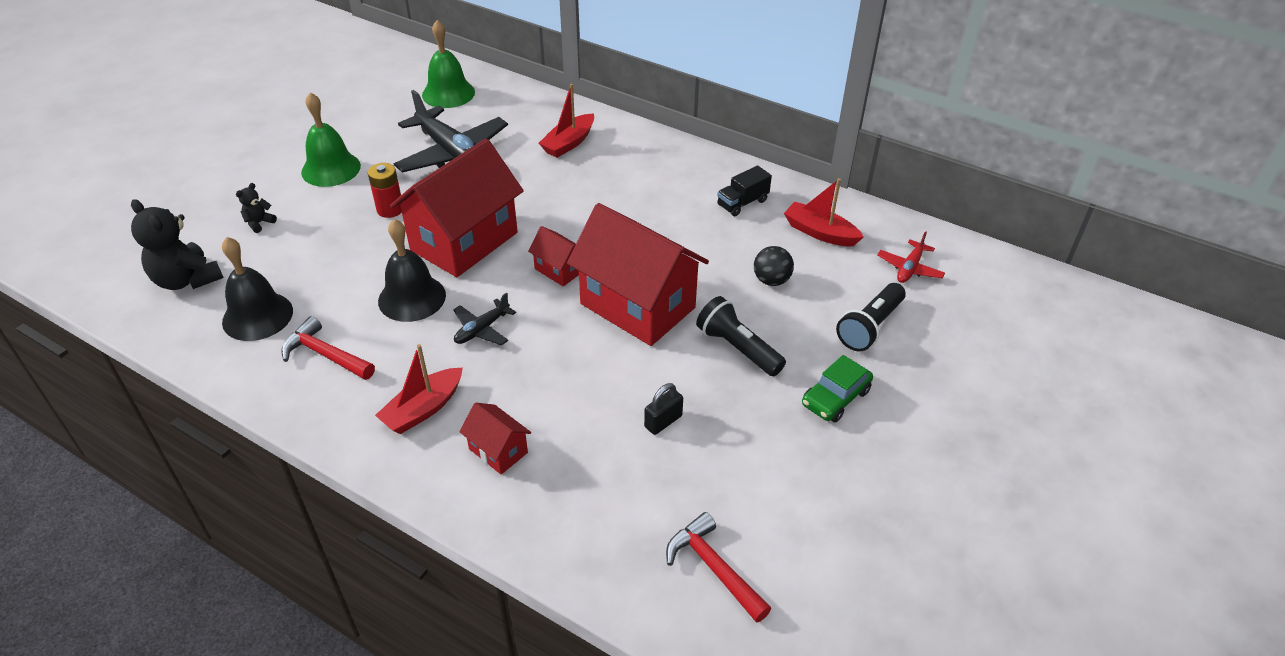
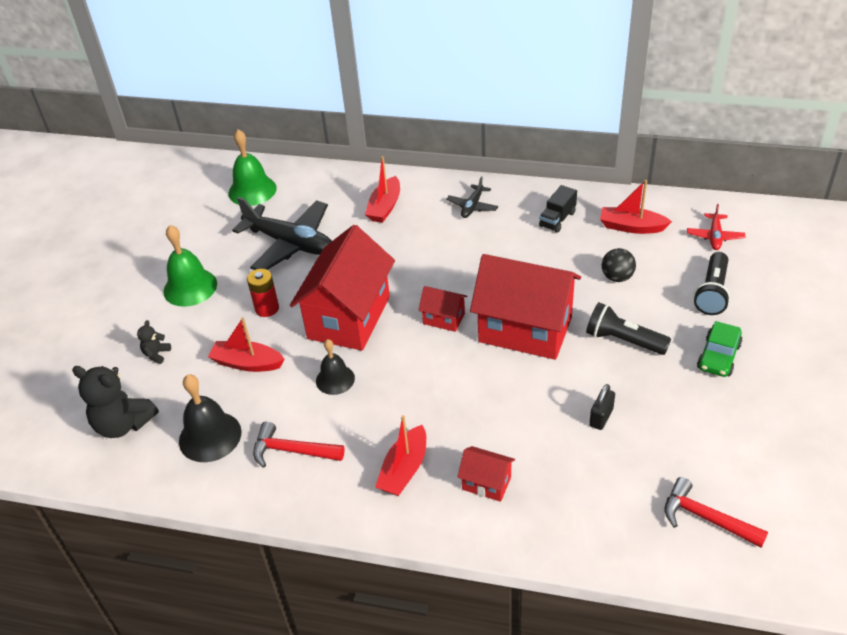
camera: 15 degrees left, 0 degrees up
(338, 256) = (247, 363): none -> red boat
(412, 298) = (335, 379): black bell -> black bell, size x0.65
(482, 329) = (411, 388): black plane -> black plane (472, 206)

